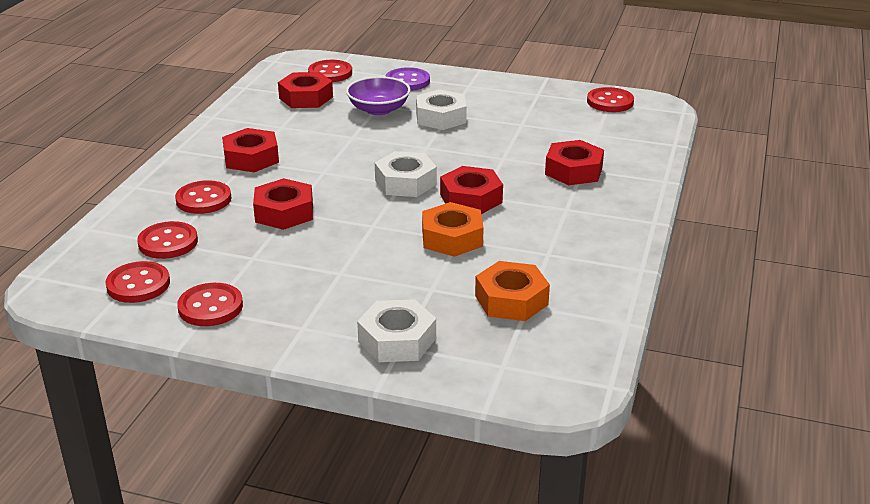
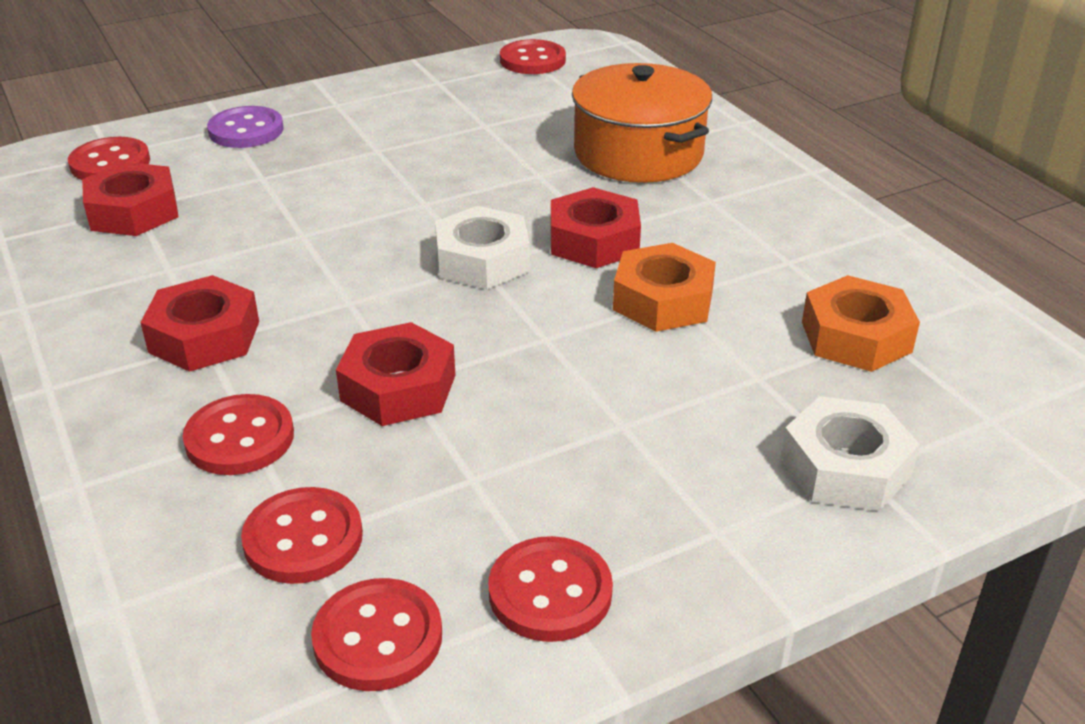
camera: 45 degrees left, 5 degrees up
(378, 109) = (273, 183): purple bowl -> none
(441, 117) = (374, 158): white nut -> none
(573, 171) = (638, 153): red nut -> orange pot

